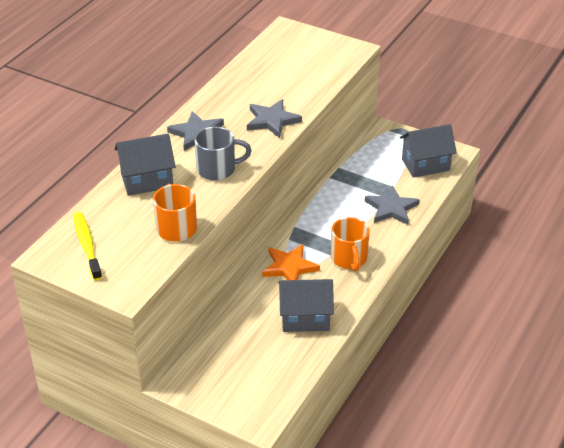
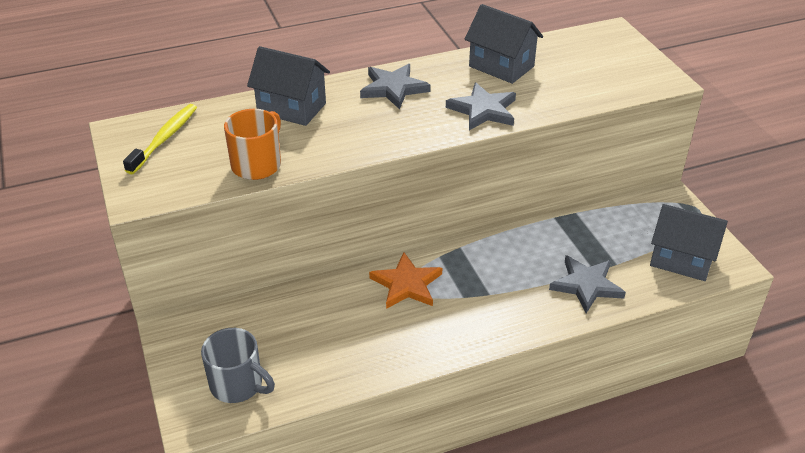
camera: 40 degrees right, 0 degrees up
(217, 169) = (368, 130): grey mug -> grey mug (238, 385)
(305, 318) = (360, 346): grey house -> grey house (501, 66)
(349, 259) = (477, 312): orange mug -> none

